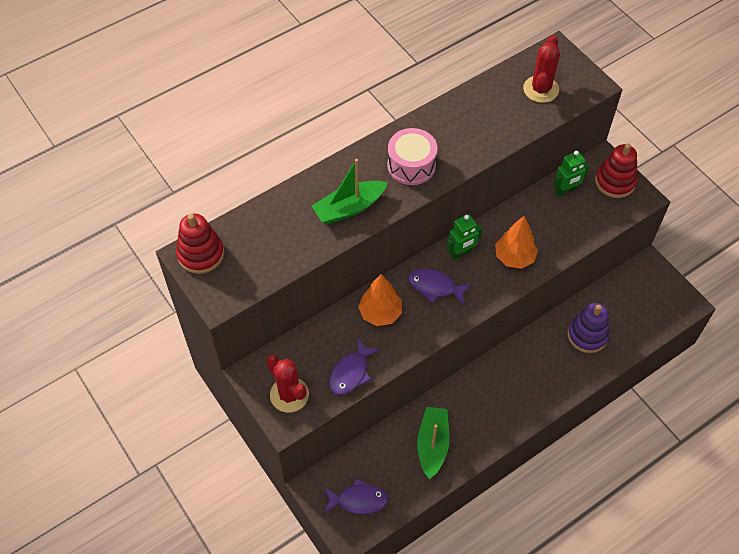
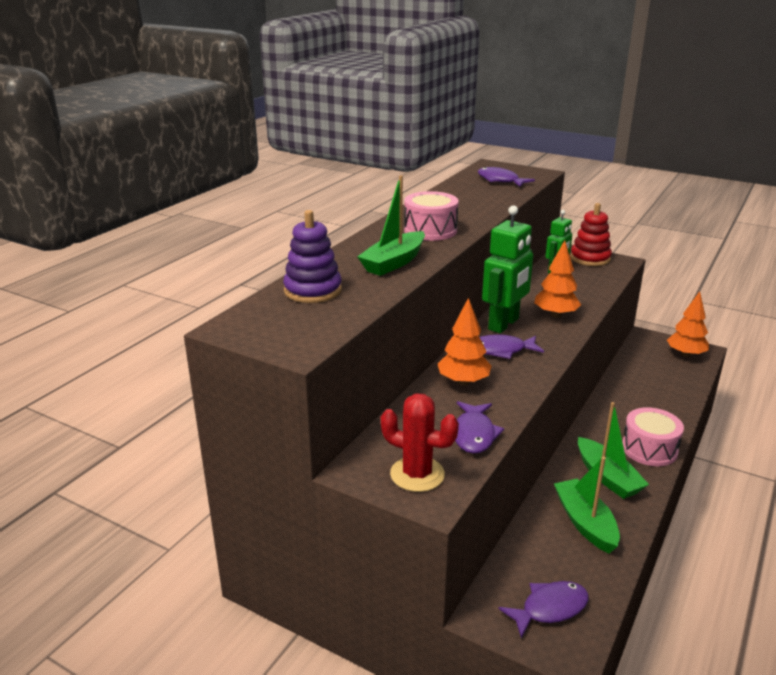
camera: 25 degrees left, 30 degrees down
(201, 254) = (247, 323): red stacking toy -> none
(461, 253) = (504, 324): green robot -> green robot, size x1.68
(481, 411) = (607, 477): none -> green boat
(537, 397) = (649, 449): none -> pink drum
(541, 89) = (500, 180): red cactus -> purple fish
(587, 335) = (645, 392): purple stacking toy -> purple stacking toy (313, 290)
(666, 303) = (685, 354): none -> orange tree

